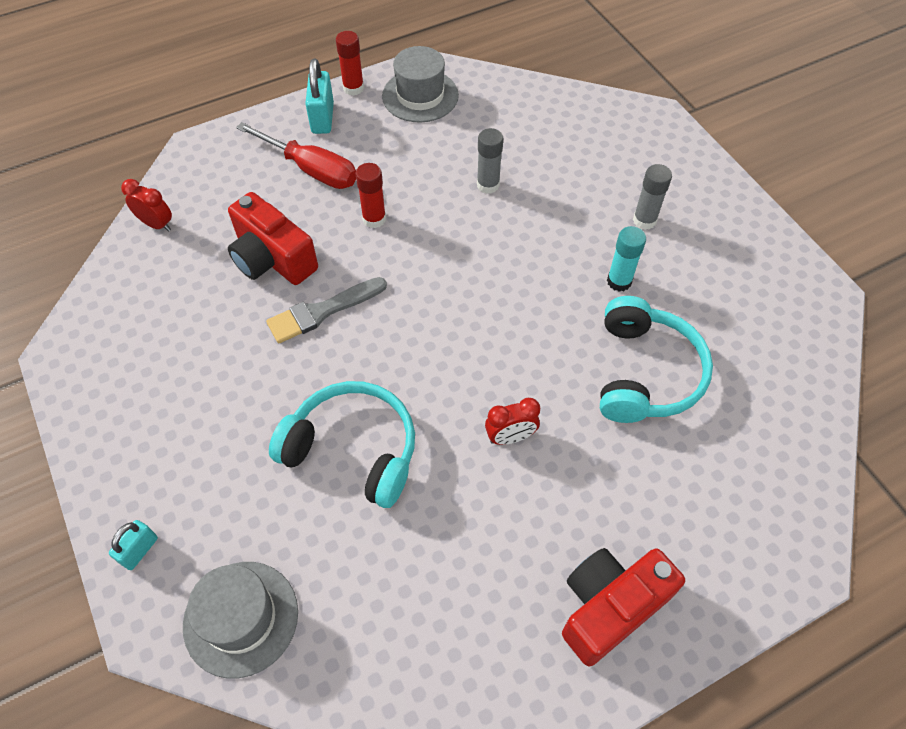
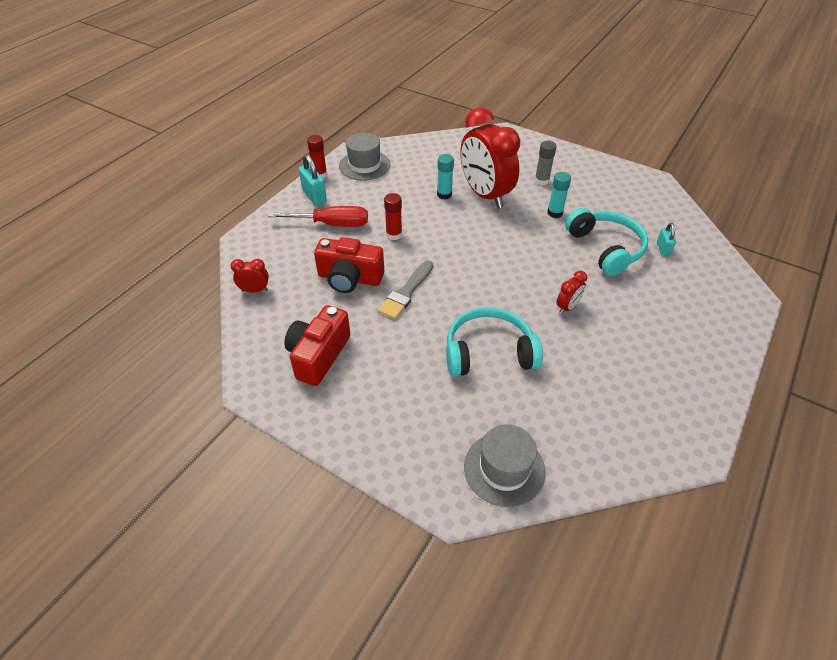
camera: 30 degrees left, 10 degrees down
(139, 550) = (408, 467): turquoise padlock -> turquoise padlock (663, 249)
(488, 185) = (444, 194): grey glue stick -> turquoise glue stick
(543, 209) = (485, 195): none -> red clock
(610, 607) = (687, 360): red camera -> red camera (318, 355)

